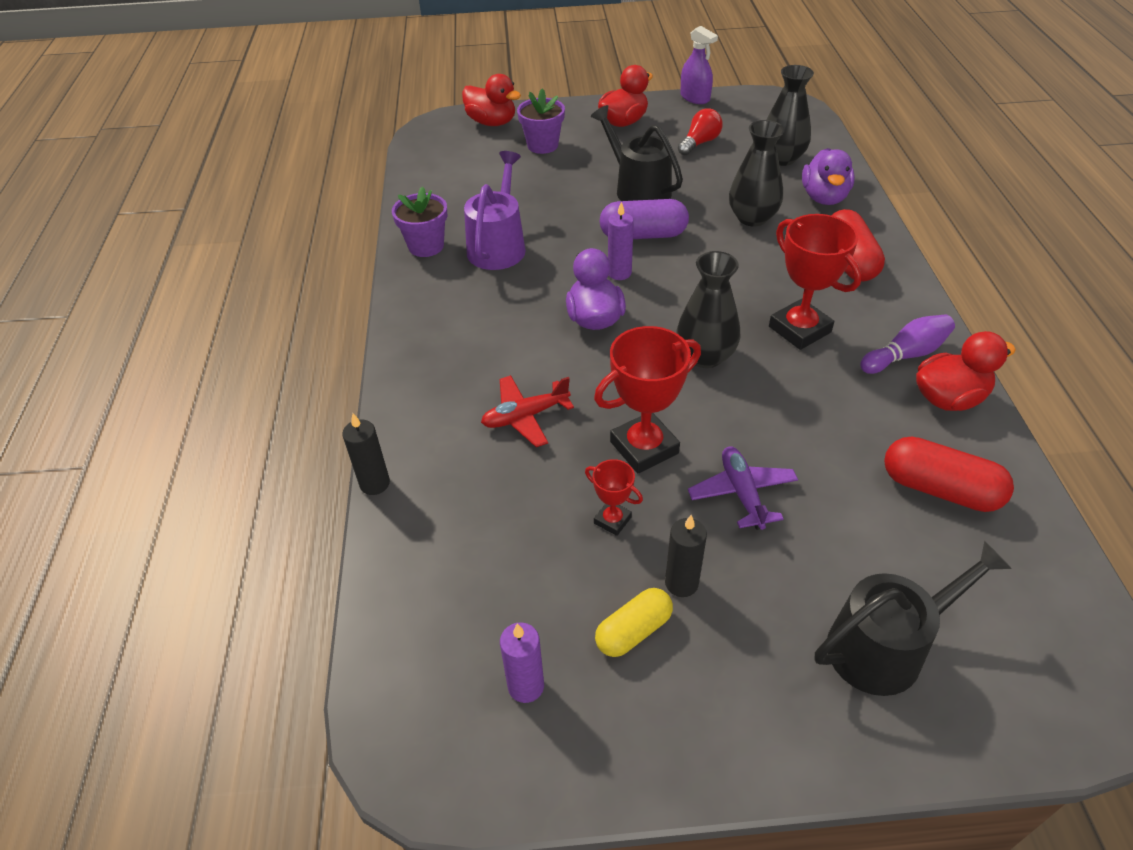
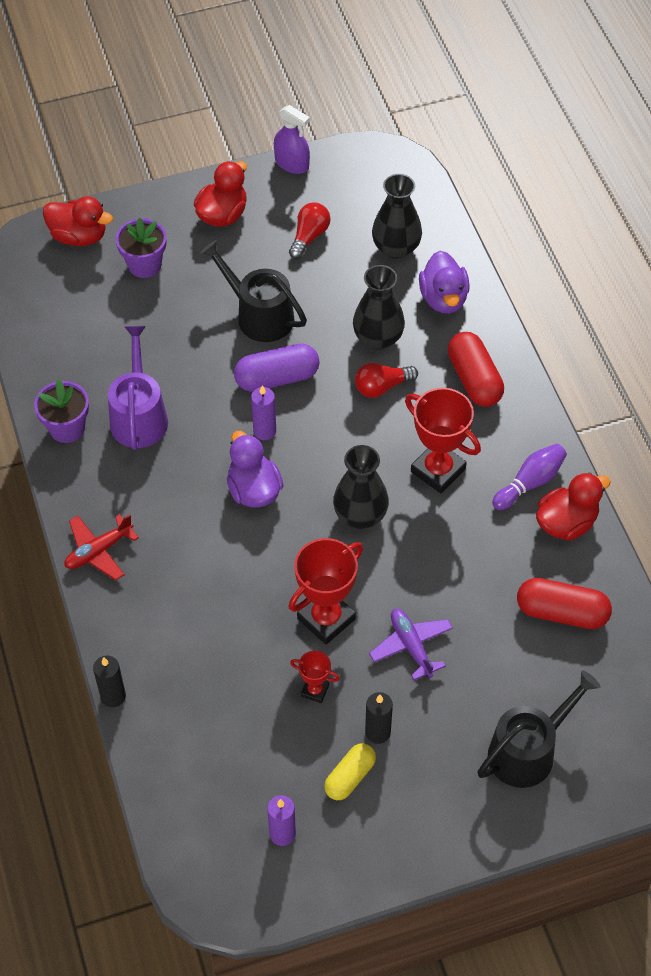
camera: 15 degrees left, 10 degrees up
(525, 416) = (219, 607): red plane -> red plane (99, 551)
(749, 254) = (382, 387): none -> red light bulb

